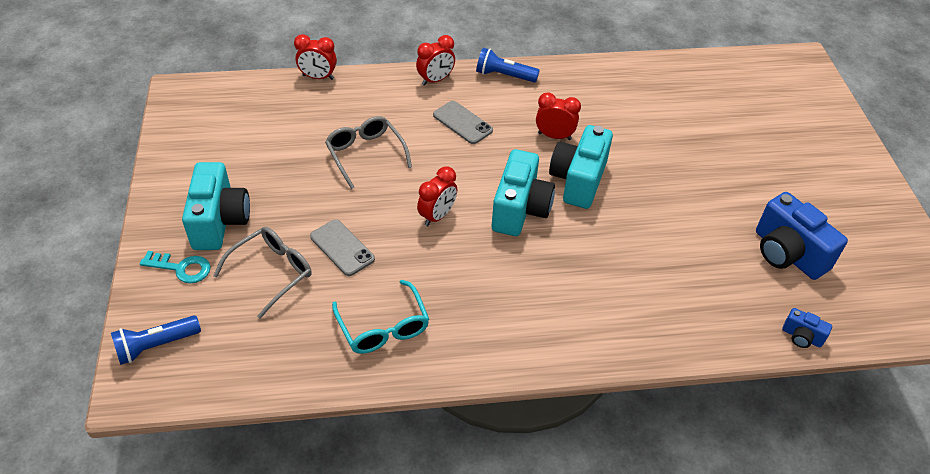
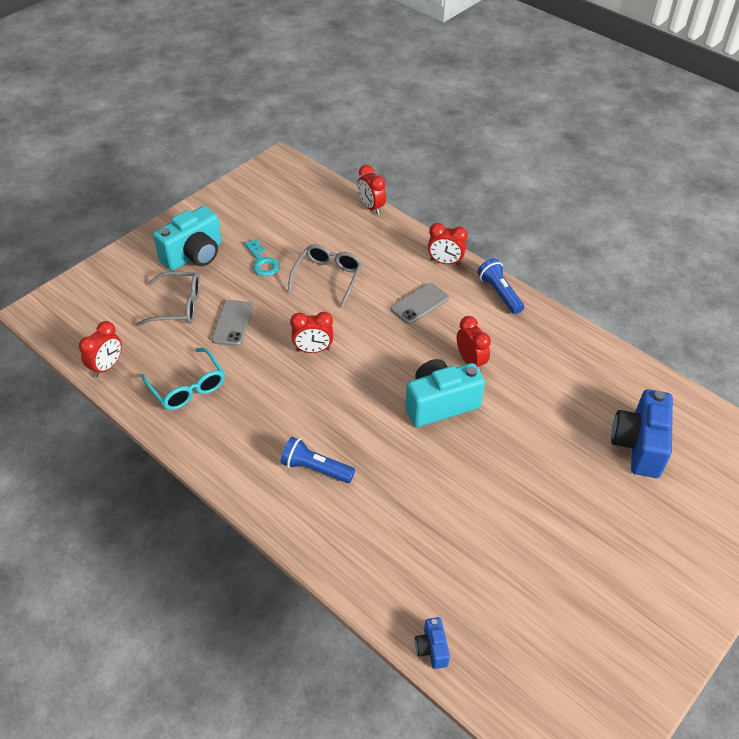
camera: 50 degrees right, 0 degrees up
(156, 346) = (75, 298): blue flashlight -> blue flashlight (315, 468)
(182, 268) = (141, 266): turquoise key -> turquoise key (262, 262)
(284, 374) = (107, 366): none -> red clock
(383, 327) = (187, 387): turquoise glasses -> turquoise glasses turned 60 degrees counterclockwise
(462, 123) = (419, 304): grey phone -> grey phone turned 45 degrees clockwise
(520, 209) = (370, 389): turquoise camera -> none
(787, 253) = (518, 589): blue camera -> blue camera (639, 445)

